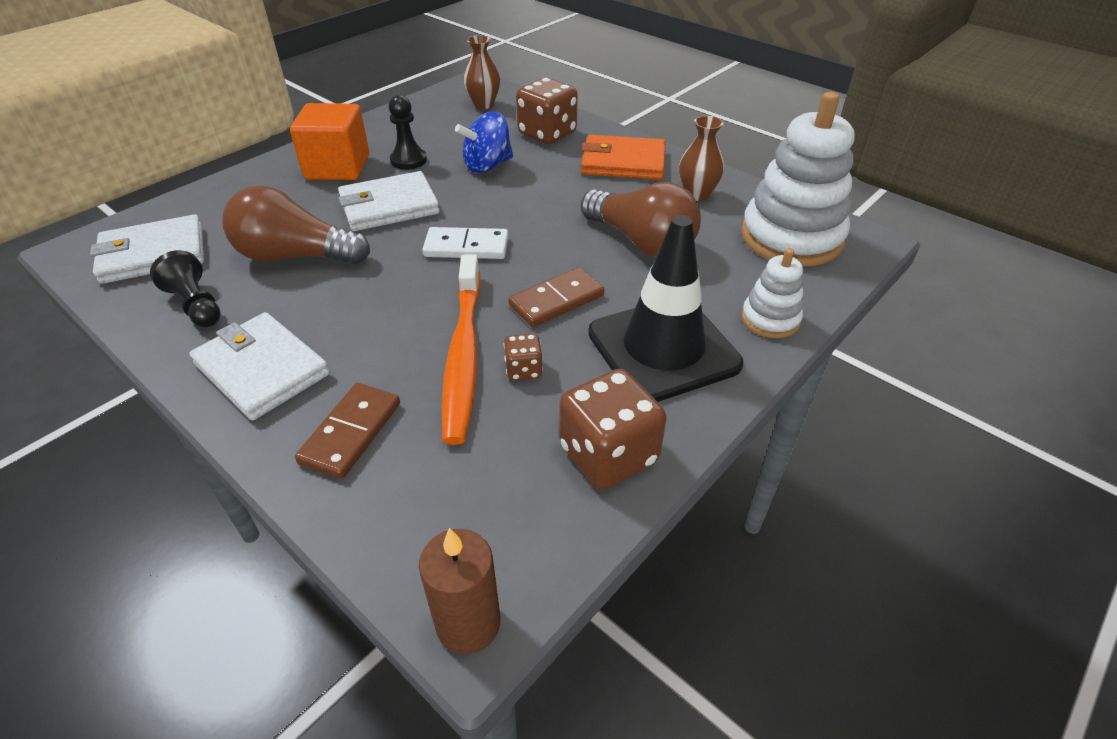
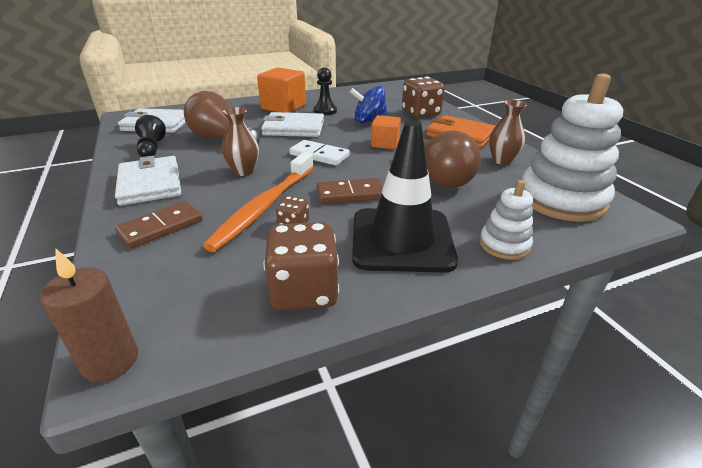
camera: 25 degrees right, 10 degrees down
(483, 104) = (393, 95): brown vase -> brown vase (243, 171)
(539, 203) = (385, 144): none -> orange cube

